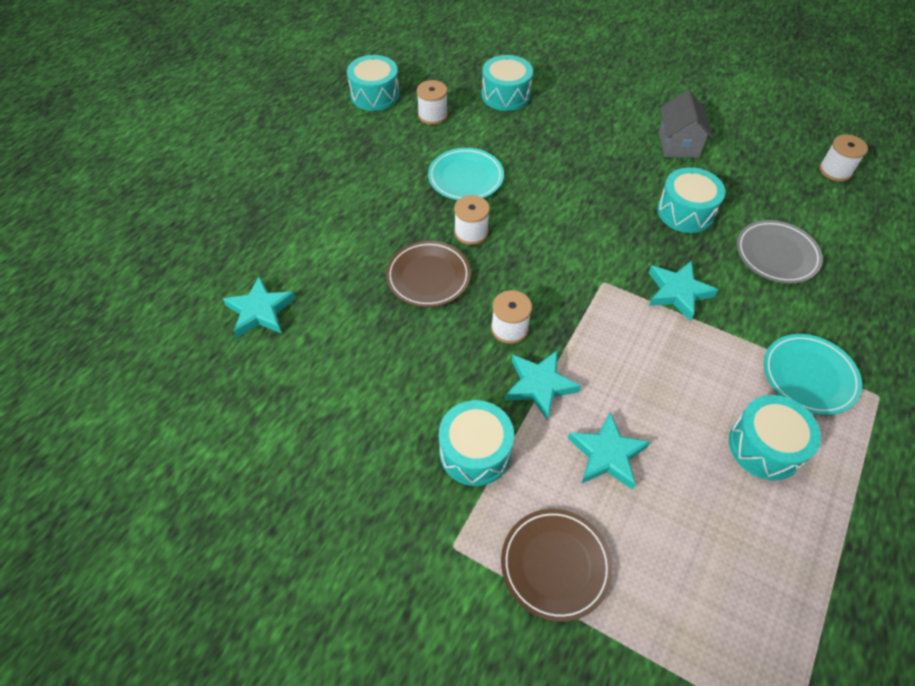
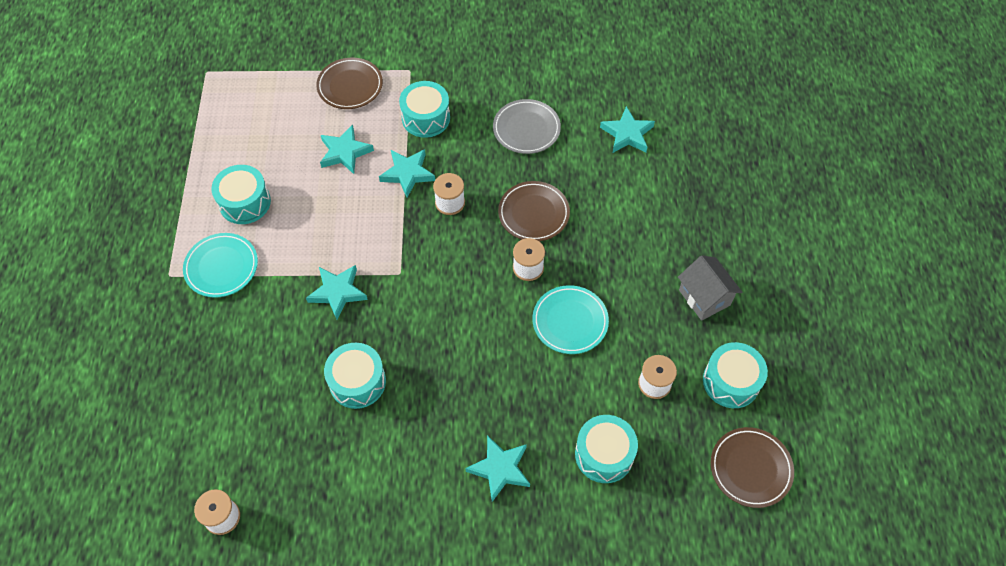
camera: 150 degrees right, 5 degrees up
(410, 53) = (750, 468): none -> brown plate
(590, 116) = (500, 469): none -> turquoise star
(678, 144) = (393, 472): grey house -> grey house (704, 297)
(776, 254) = (264, 372): grey plate -> grey plate (526, 129)

